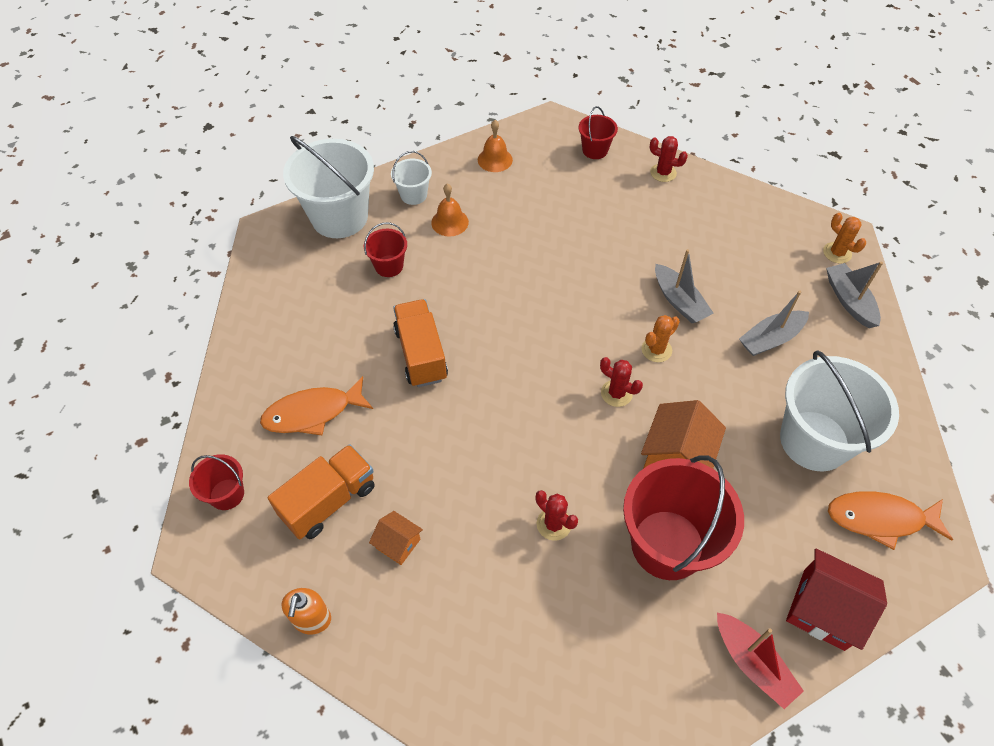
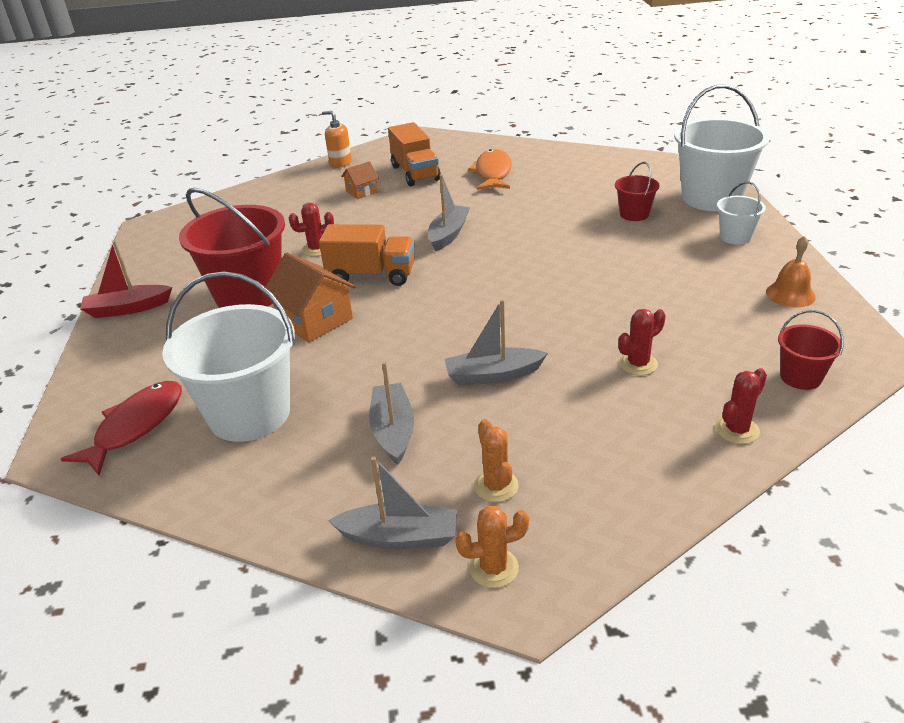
camera: 115 degrees right, 20 degrees down
(227, 494) = (449, 145): red bucket -> none
(421, 354) = (520, 217): orange truck -> orange truck (371, 275)
(450, 222) = (685, 251): orange bell -> none
(477, 406) = (448, 234): none -> grey boat
(616, 393) = (406, 303): red cactus -> red cactus (638, 364)
(656, 350) = (438, 340): orange cactus -> orange cactus (496, 486)
(823, 609) = (115, 357): red house -> none
(880, 519) = (135, 426): orange fish -> red fish

